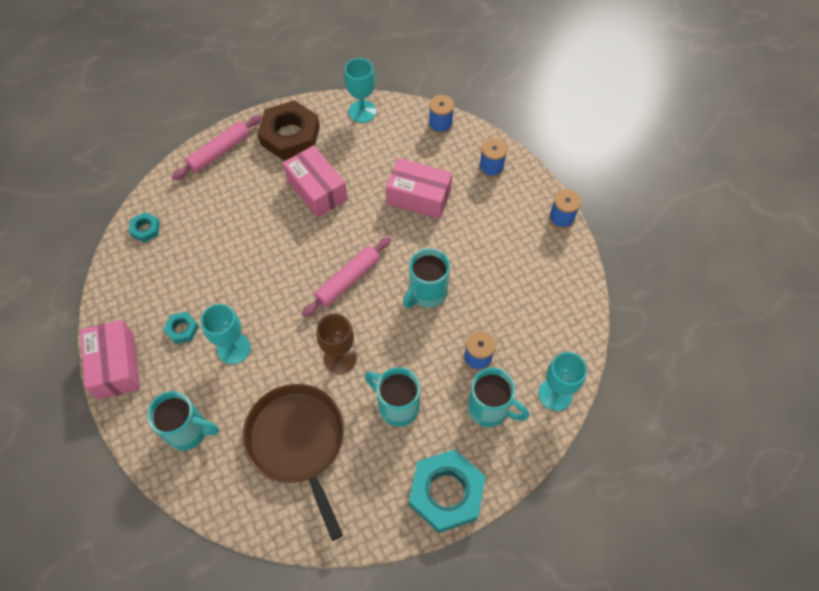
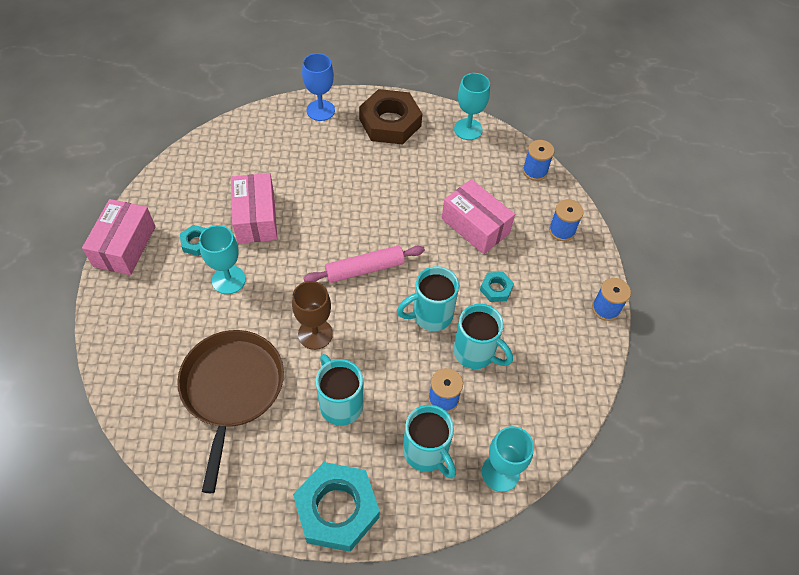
camera: 25 degrees right, 5 degrees down
(145, 229) = (219, 146): turquoise nut -> turquoise nut (496, 289)
(189, 431) = (147, 331): turquoise mug -> turquoise mug (475, 353)
(219, 152) = (320, 110): pink rolling pin -> blue goblet
(317, 190) = (385, 179): pink box -> pink box (256, 218)

